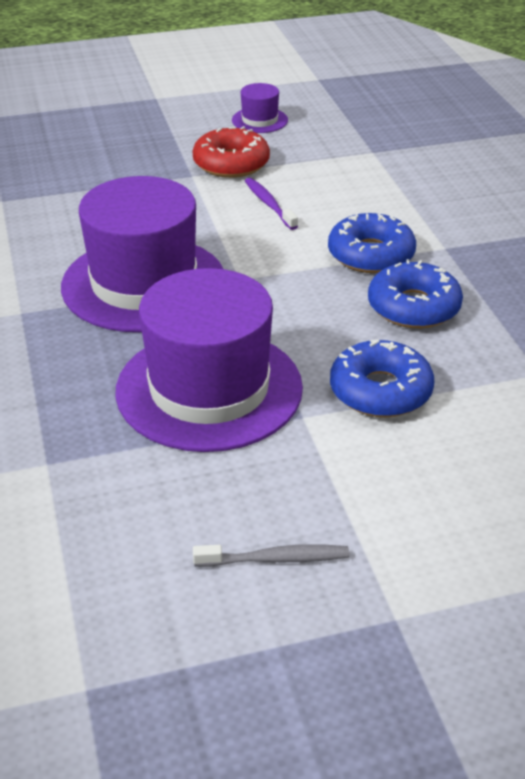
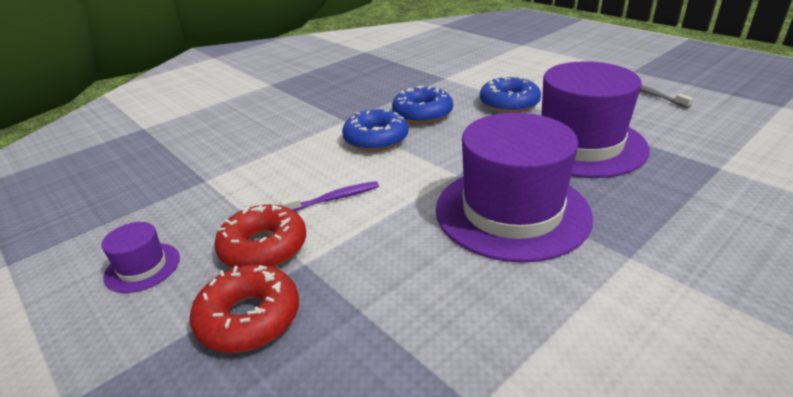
camera: 115 degrees left, 5 degrees down
(159, 149) = (249, 318): none -> red donut
(269, 204) = (334, 198): purple toothbrush -> purple toothbrush turned 150 degrees counterclockwise

